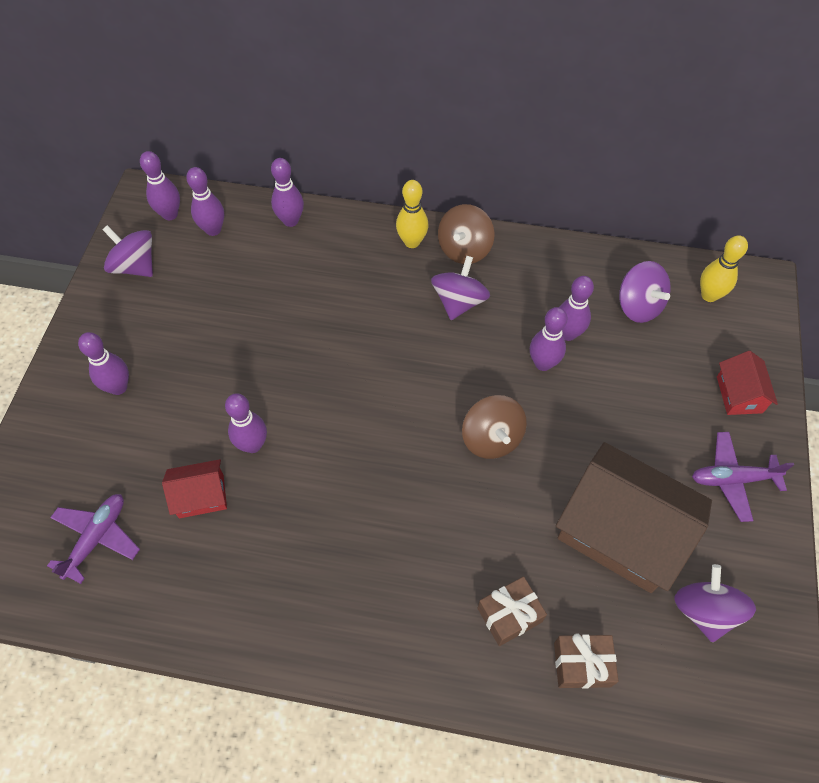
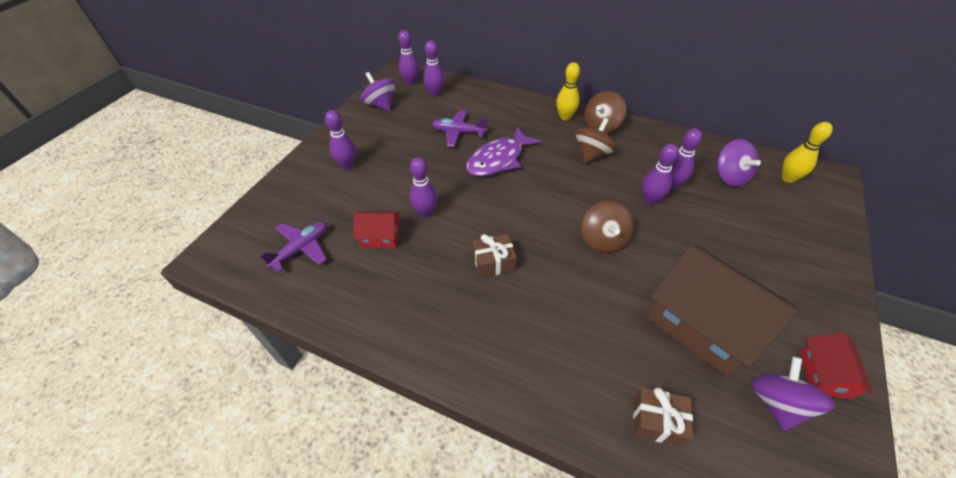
camera: 15 degrees right, 10 degrees down
(291, 221) = (486, 95): purple bowling pin -> none
(333, 336) = (498, 160): none -> purple fish
(459, 302) = (592, 154): purple spinning top -> brown spinning top
(509, 615) = (598, 367): brown gift -> brown gift (493, 262)
(733, 479) = (806, 305): purple plane -> purple plane (458, 132)
(739, 394) = (812, 246): red house -> red house (824, 374)

